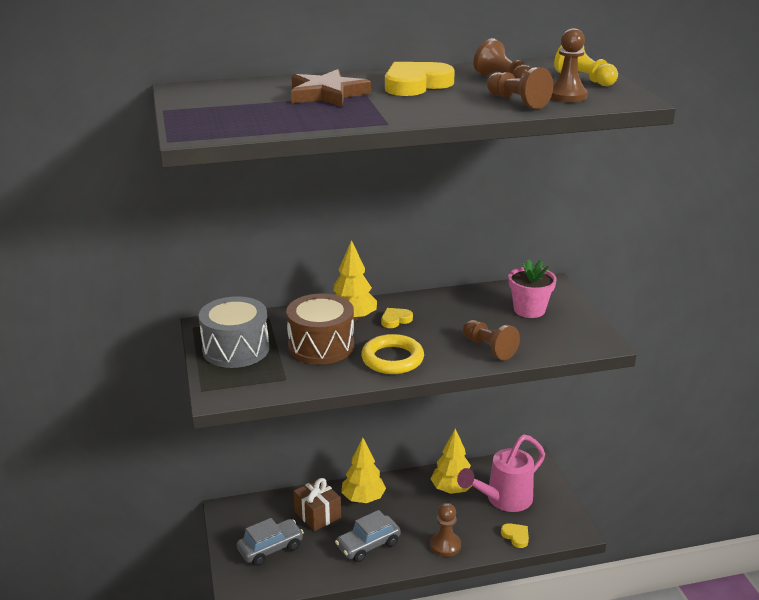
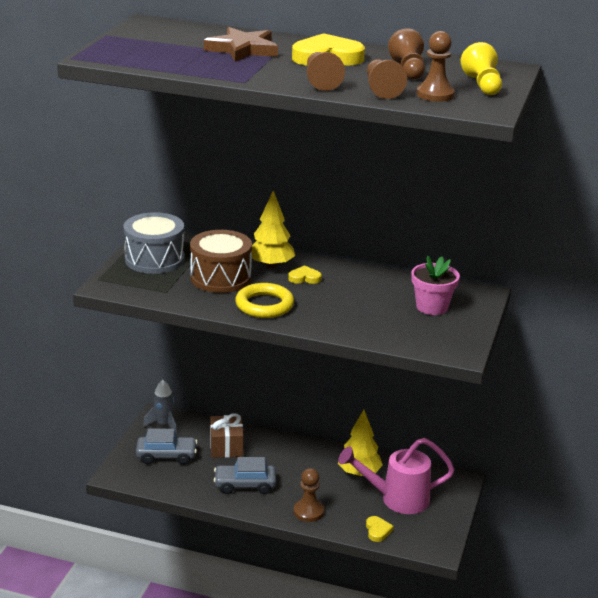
camera: 30 degrees right, 0 degrees up
(239, 517) = (164, 424): none -> grey rocket
(363, 498) = (275, 450): yellow tree -> none
(489, 348) = (354, 324): brown pawn -> brown pawn (321, 81)

